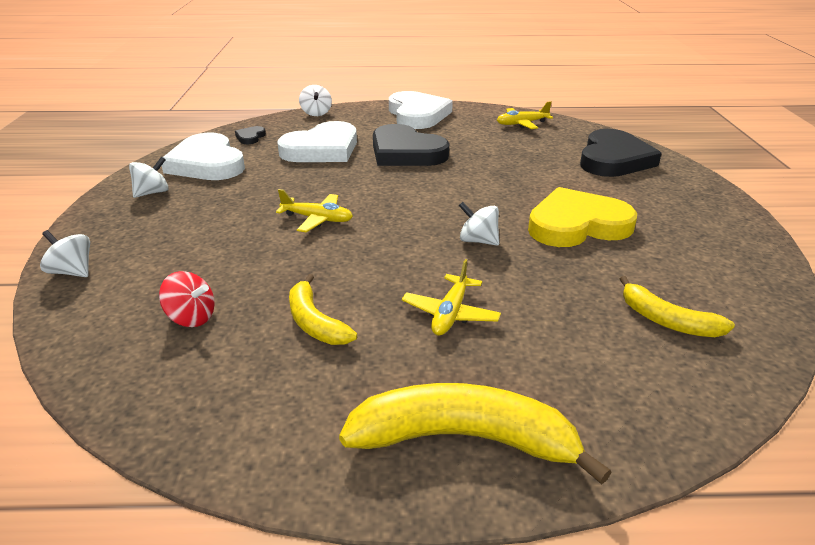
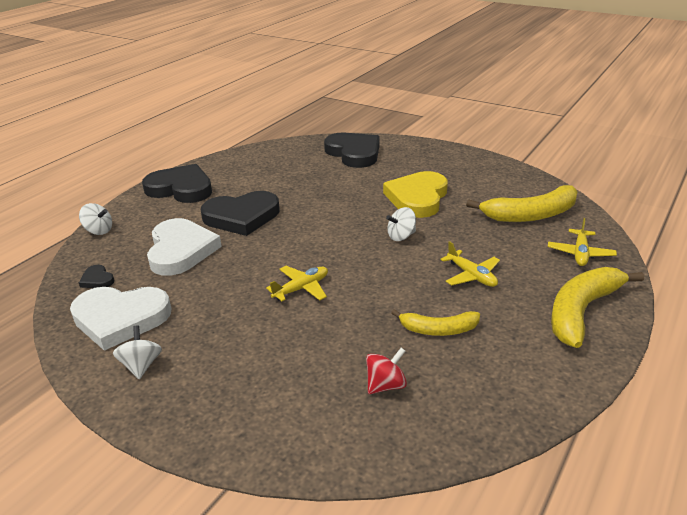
camera: 55 degrees left, 0 degrees up
(72, 272) = (247, 444): white spinning top -> none
(417, 115) = (181, 188): white heart -> black heart
(522, 124) = (261, 158): yellow plane -> yellow plane (580, 253)
(666, 320) = (530, 215): yellow banana -> yellow banana, size x1.68

